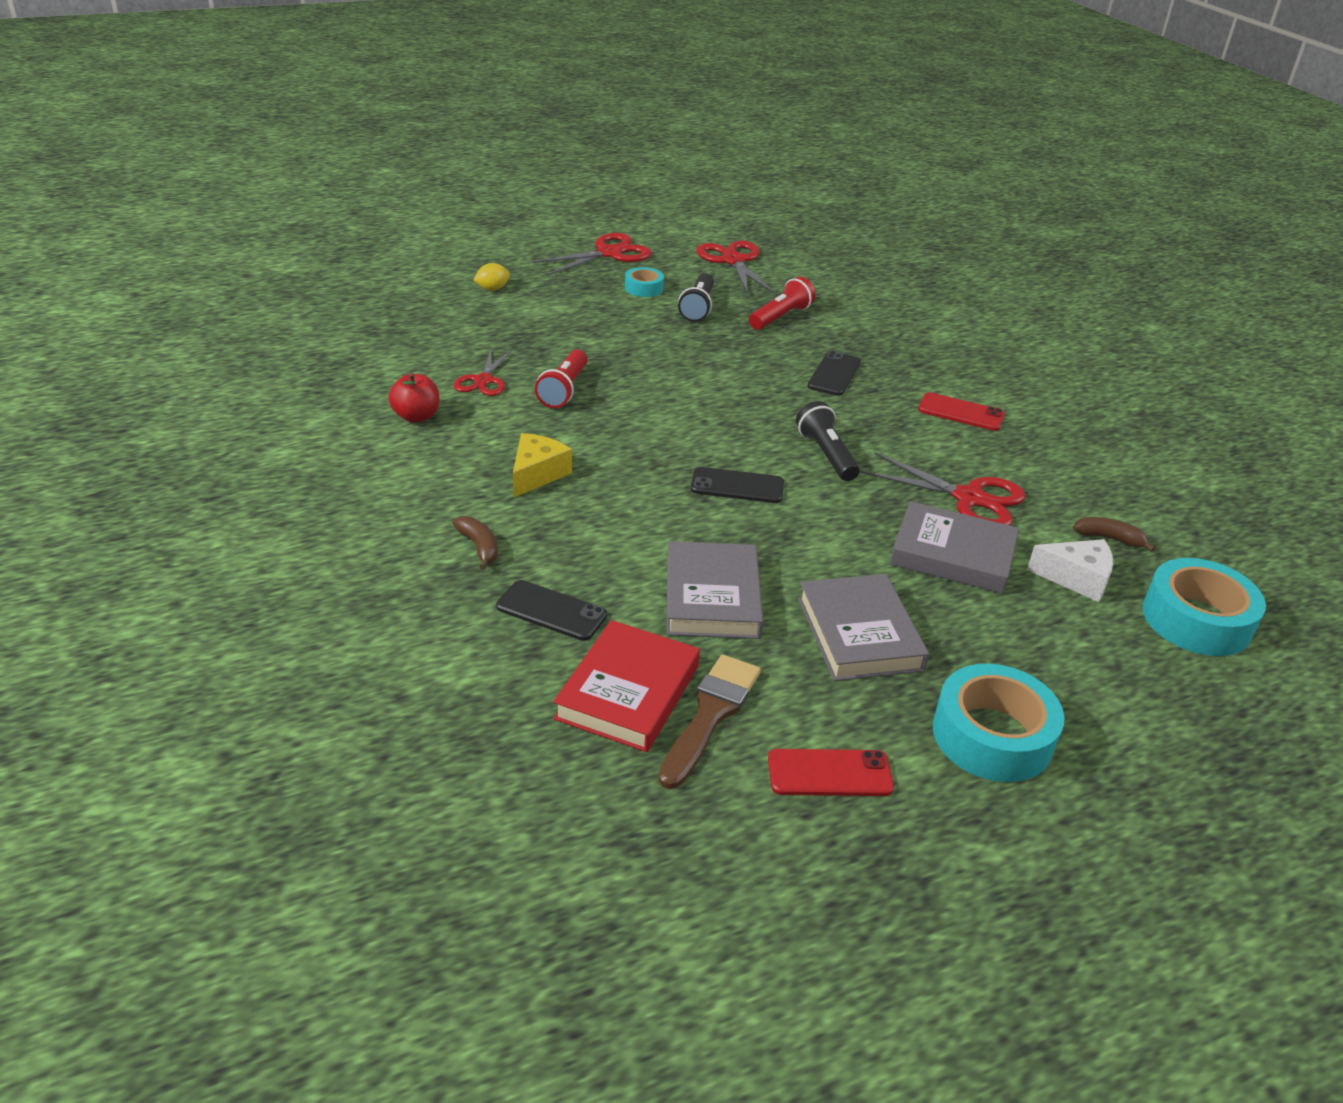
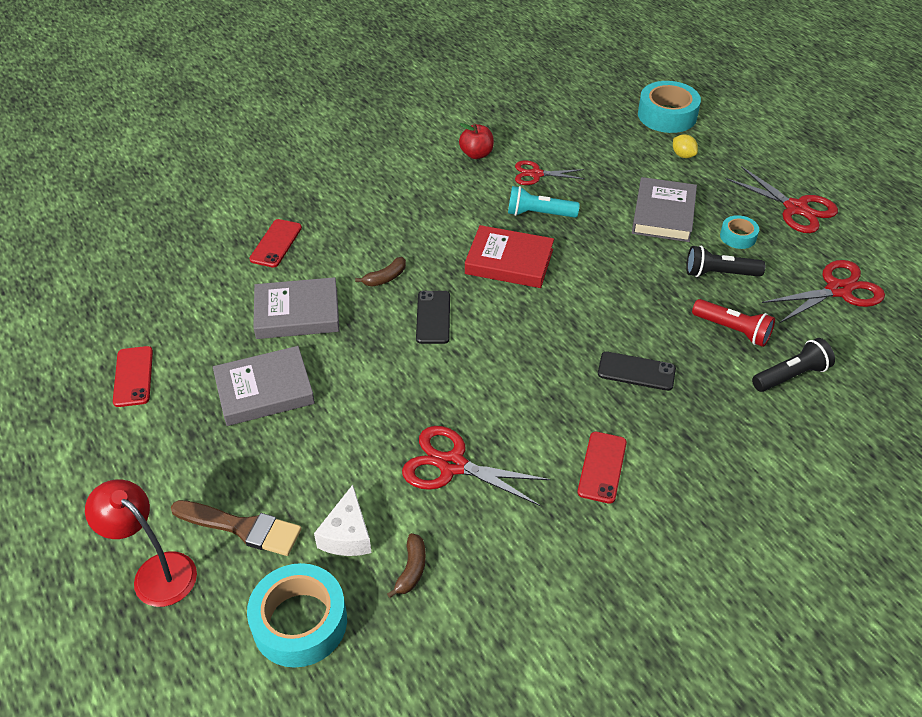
camera: 85 degrees right, 10 degrees up
(479, 547) = (335, 205): brown banana -> brown banana (385, 278)
(537, 474) = (422, 217): yellow cheese -> none
(551, 611) = (276, 243): black phone -> red phone
(564, 390) = (539, 214): red flashlight -> turquoise flashlight
(628, 692) = (204, 284): red book -> red book (509, 261)
(710, 715) = (184, 320): brown brush -> brown brush (242, 528)
(826, 454) = (494, 368): black flashlight -> black flashlight (791, 375)
(952, 554) = (367, 449): grey book -> grey book (663, 214)
(969, 498) = (452, 465): red scissors -> red scissors turned 90 degrees clockwise
(992, 736) = (162, 461): turquoise tape -> turquoise tape (667, 115)
(1167, 738) = (156, 571): none -> red lamp

